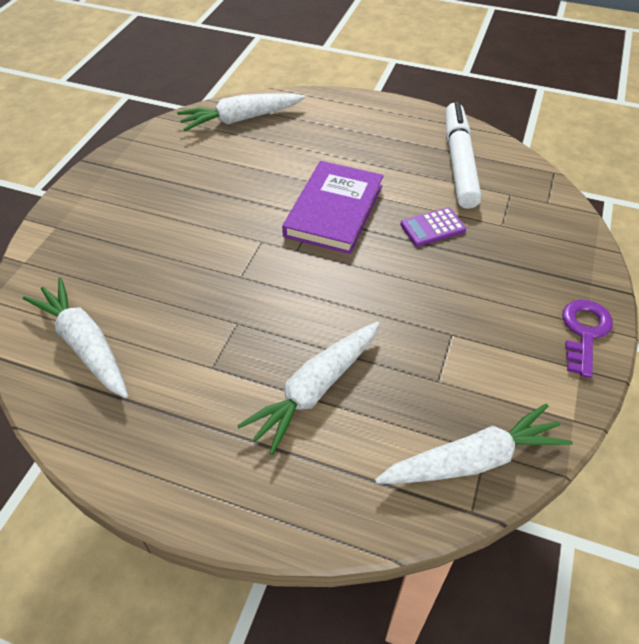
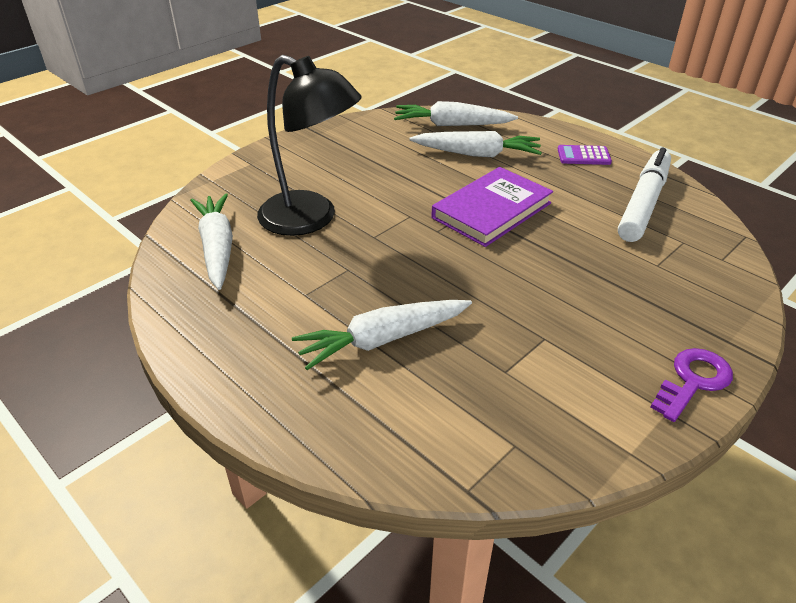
camera: 25 degrees right, 10 degrees down
(164, 276) = (311, 219): none -> black lamp
(432, 227) = (581, 248): purple calculator -> purple calculator (583, 156)
(473, 460) = (497, 448): white carrot -> white carrot (477, 154)

